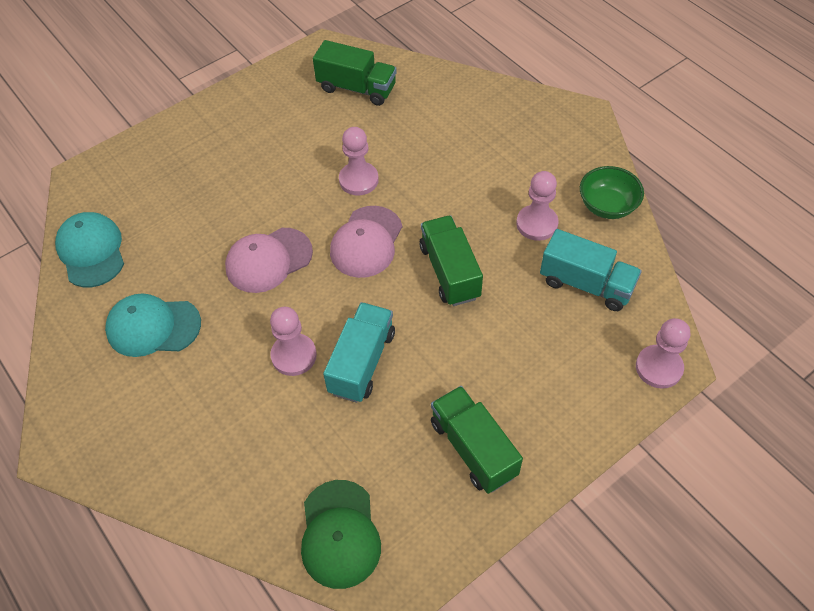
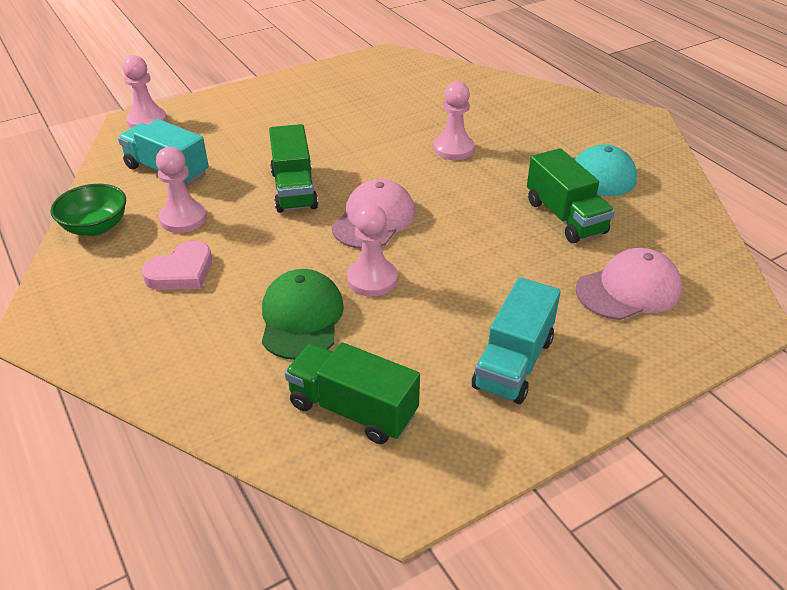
camera: 175 degrees left, 15 degrees down
(91, 251) = (685, 238): turquoise cap -> none
(268, 260) = (481, 214): pink cap -> pink cap (628, 289)
(339, 534) = (421, 72): green cap -> green cap (301, 318)
(362, 362) = (393, 141): turquoise truck -> turquoise truck (513, 363)
(473, 448) = (316, 96): green truck -> green truck (565, 217)
(509, 170) = (181, 272): none -> pink heart

